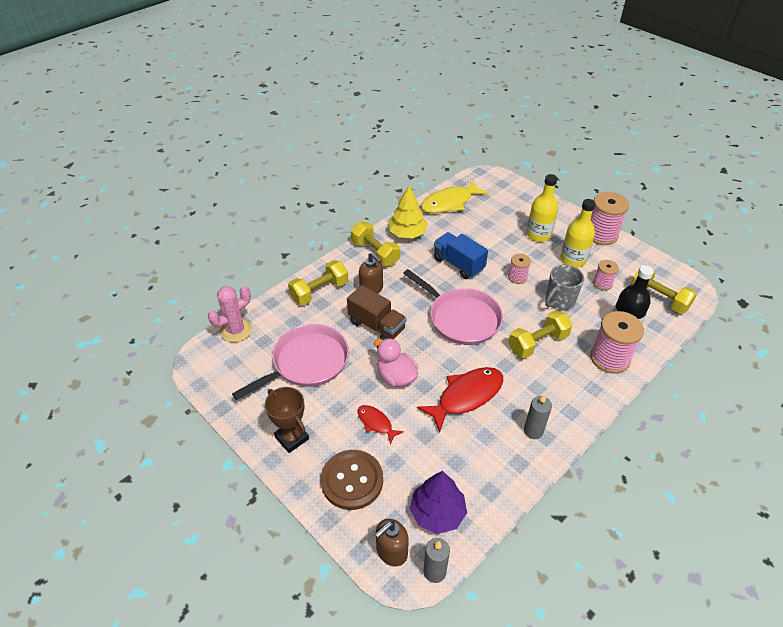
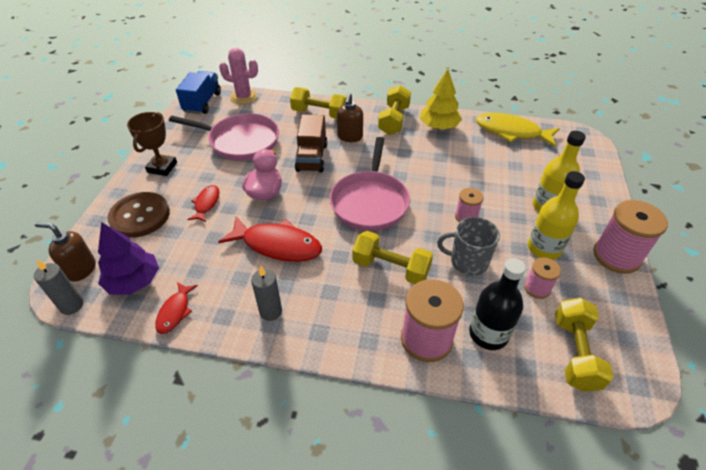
camera: 55 degrees right, 0 degrees up
(458, 264) = (437, 171): blue truck -> blue truck (202, 103)
(493, 494) = (175, 312): none -> red fish

